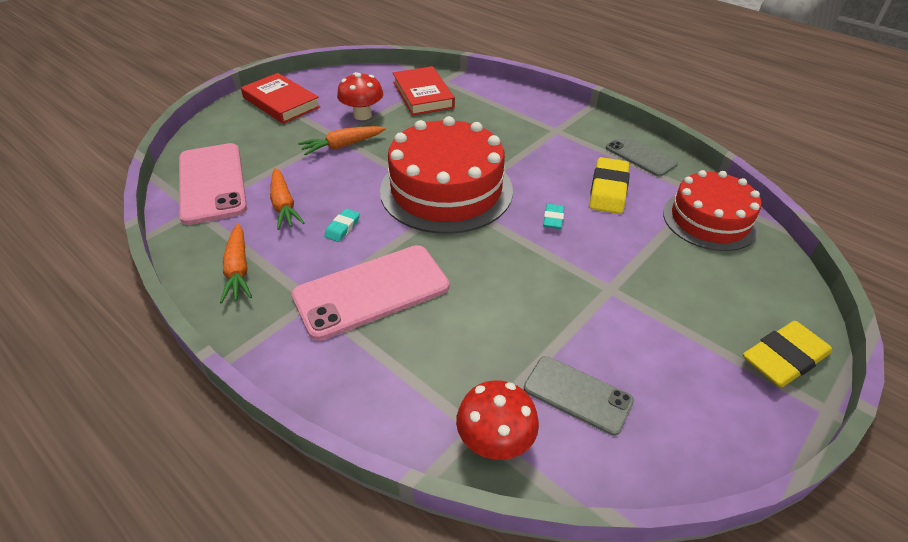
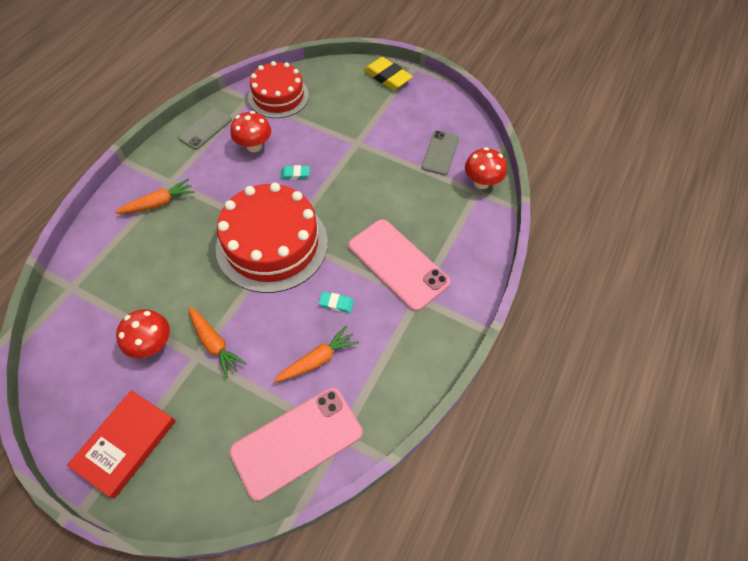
camera: 105 degrees left, 15 degrees up
(238, 270) = (403, 360): orange carrot -> orange carrot (158, 203)
(423, 95) = (105, 298): red book -> none
(608, 190) = (254, 146): yellow eraser -> red mushroom

